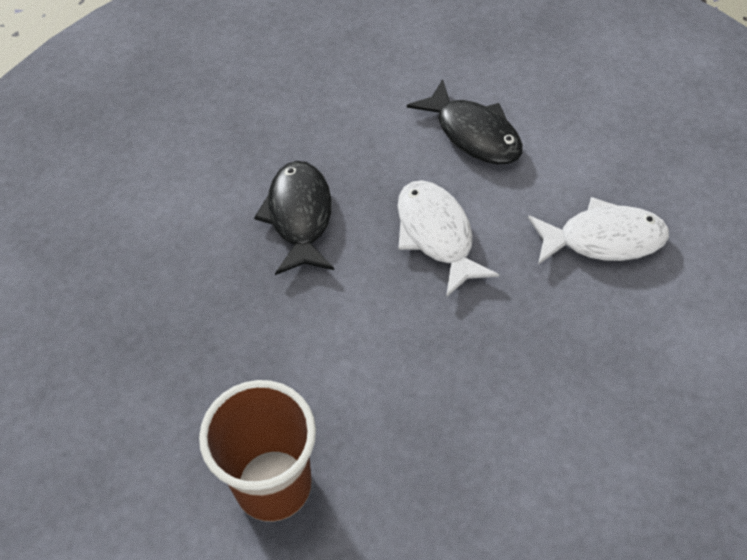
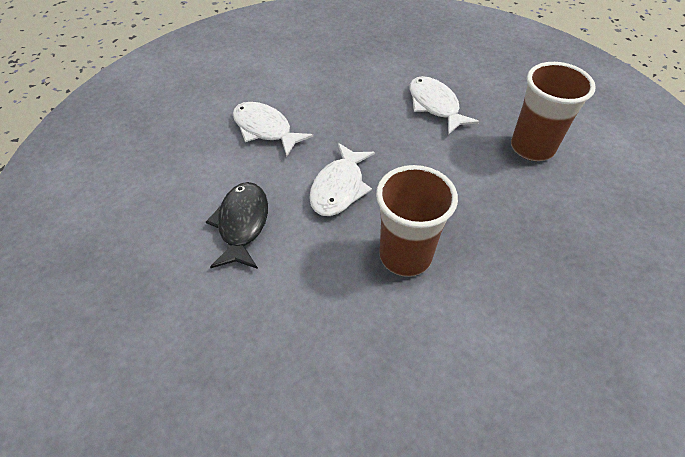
camera: 135 degrees left, 5 degrees down
(299, 216) = (405, 256): black fish -> brown cup
(465, 458) = (435, 106): none -> white fish

